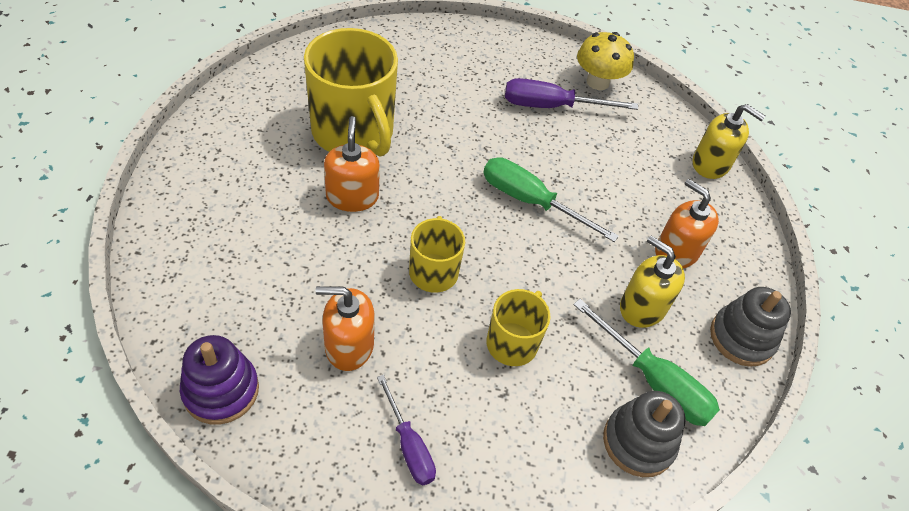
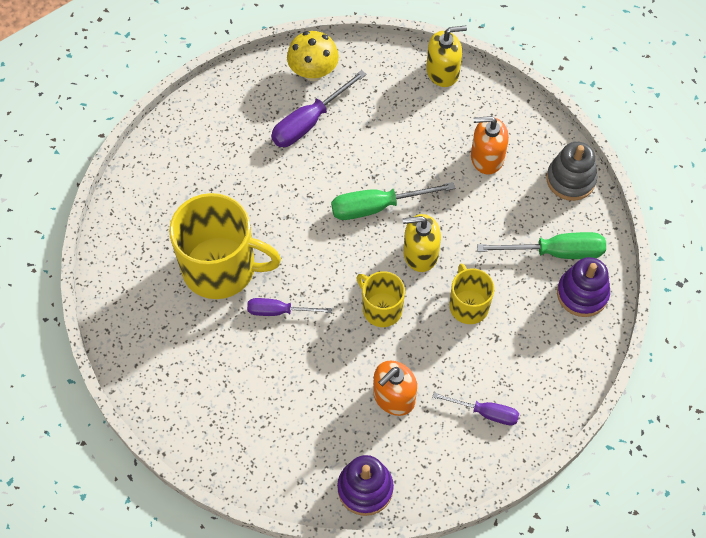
camera: 40 degrees left, 10 degrees up
(352, 197) = (279, 311): orange soap dispenser -> purple screwdriver
(638, 442) = (582, 294): grey stacking toy -> purple stacking toy
(642, 307) = (506, 214): yellow soap dispenser -> yellow soap dispenser (420, 254)

